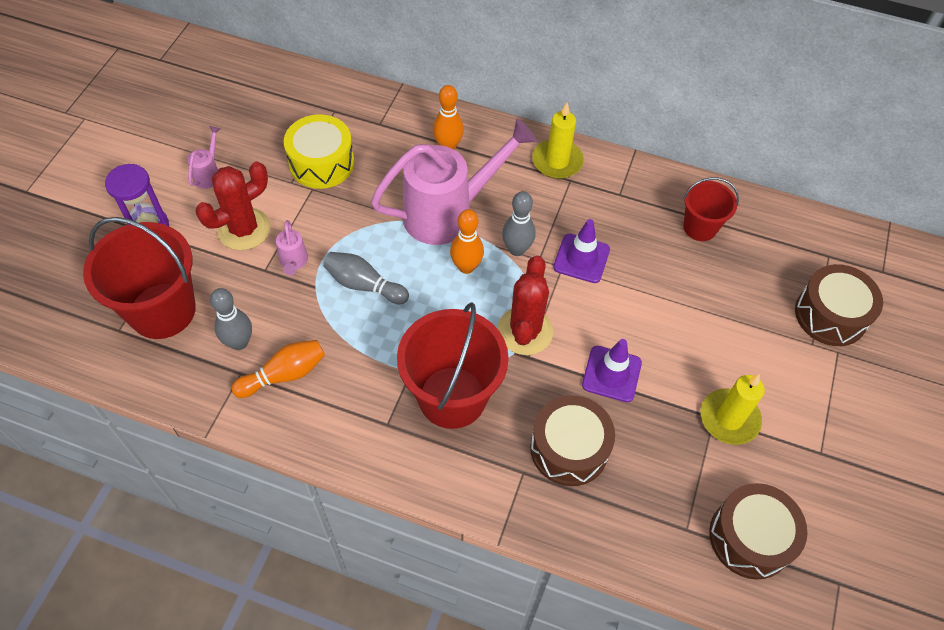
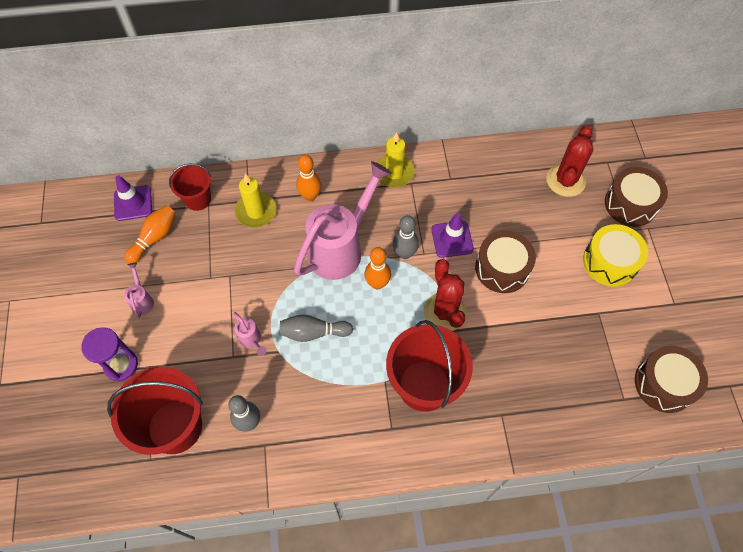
camera: 25 degrees left, 5 degrees up
(244, 229) = (197, 332): red cactus -> red cactus (565, 180)
(284, 375) = (297, 430): orange bowling pin -> orange bowling pin (154, 238)
(321, 163) = (224, 251): yellow drum -> yellow drum (610, 262)
(569, 448) = (521, 382): brown drum -> brown drum (502, 268)
(611, 374) = (518, 314): purple traffic cone -> purple traffic cone (133, 203)
(700, 227) = (516, 179): red bucket -> red bucket (198, 199)
(729, 418) = (608, 308): yellow candle -> yellow candle (256, 211)

